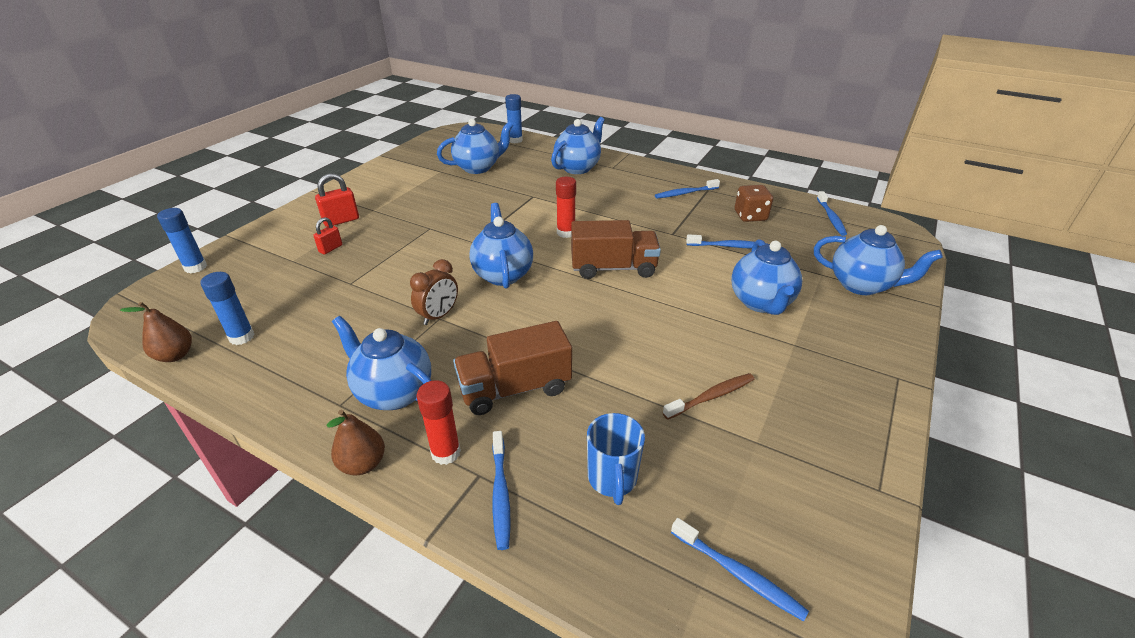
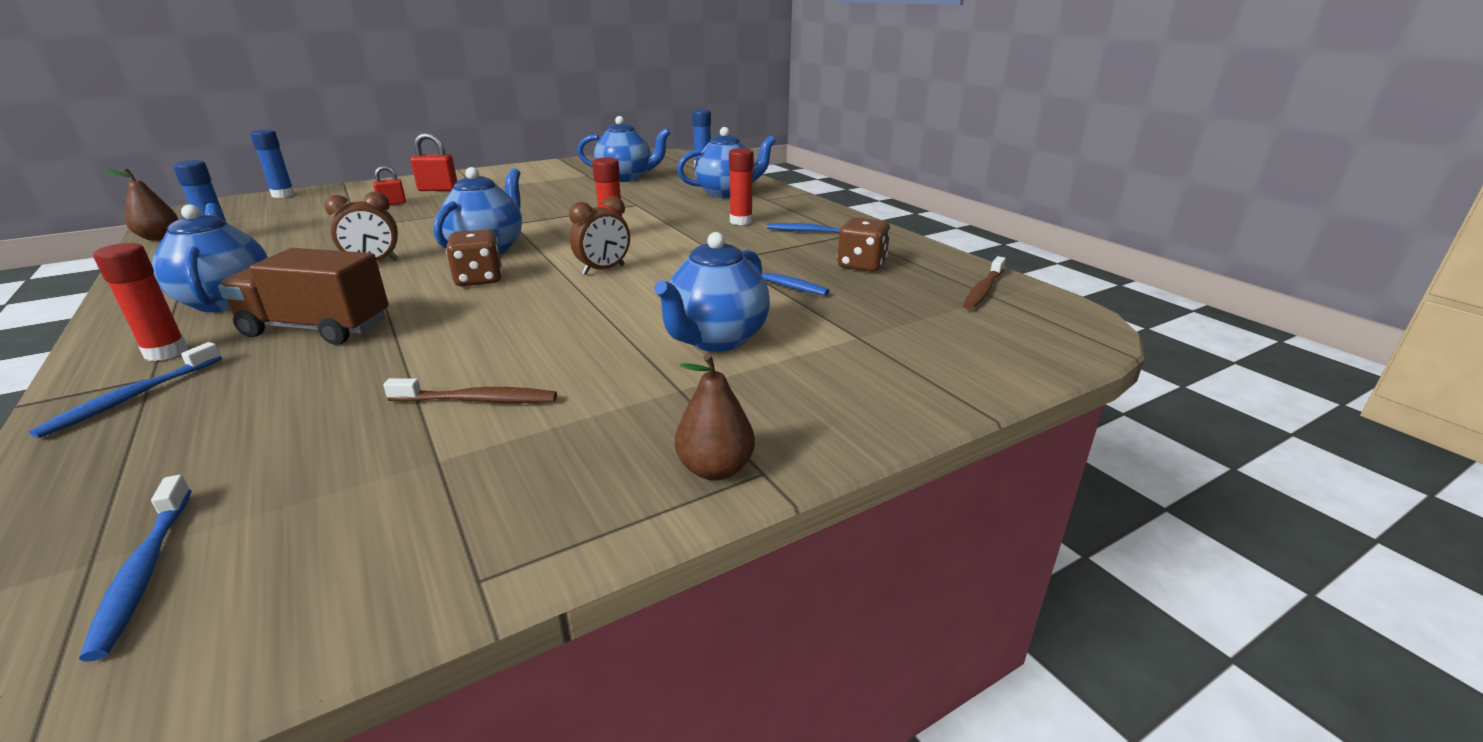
camera: 30 degrees right, 10 degrees down
(363, 464) = (102, 337): brown pear -> brown pear (715, 469)
(547, 305) = (479, 279): none -> brown dice
(612, 479) = (233, 428): blue mug -> none
(613, 268) = (603, 270): brown truck -> brown clock
(629, 195) = (741, 221): none -> red glue stick
(831, 218) = (983, 290): blue toothbrush -> brown toothbrush
(861, 285) = (900, 362): blue teapot -> none

